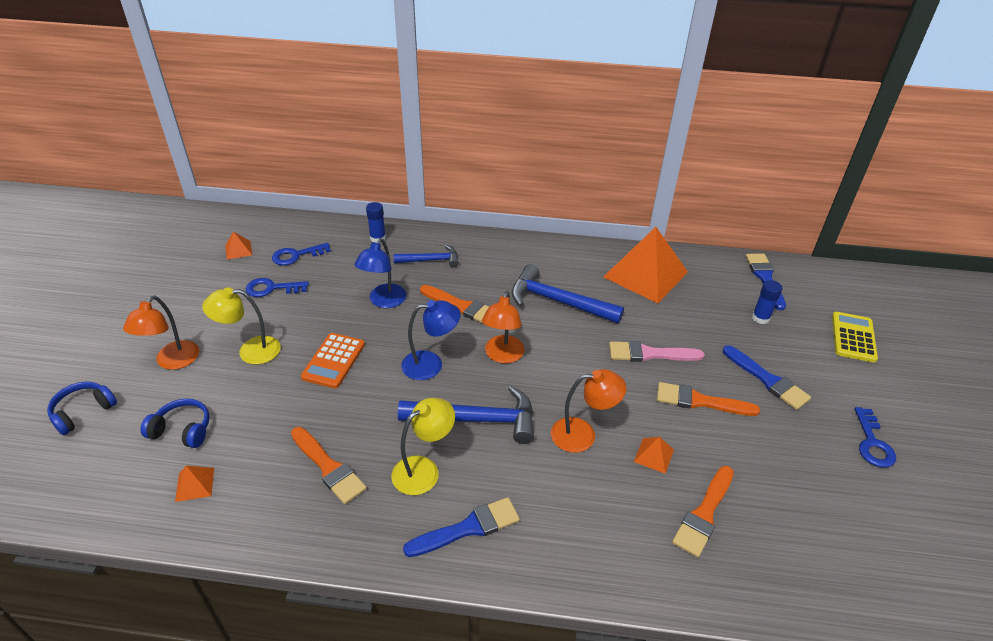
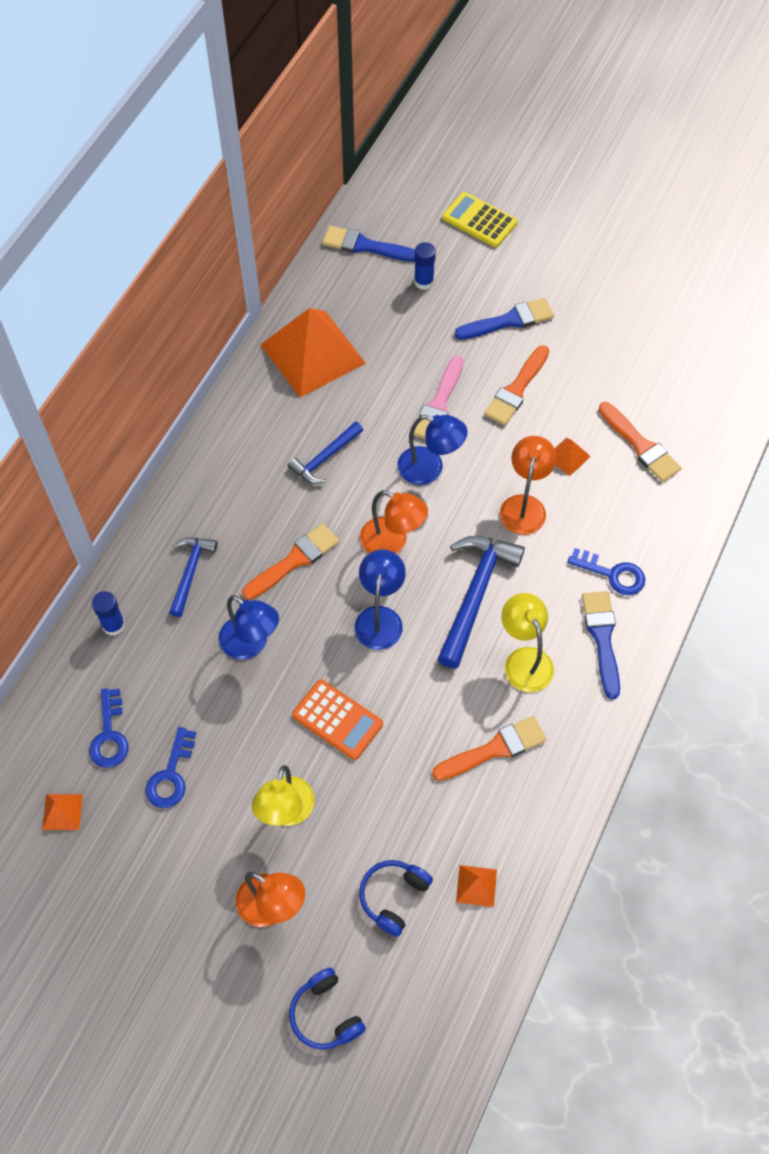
camera: 70 degrees left, 20 degrees up
(558, 301) = (325, 458): blue hammer -> blue hammer, size x0.60
(583, 362) = (429, 469): none -> blue lamp
(872, 443) = (606, 282): blue key -> blue key (612, 574)

